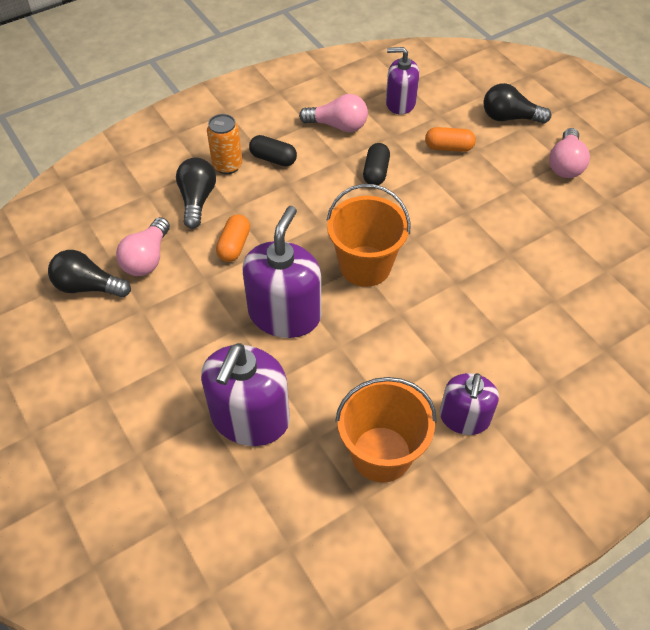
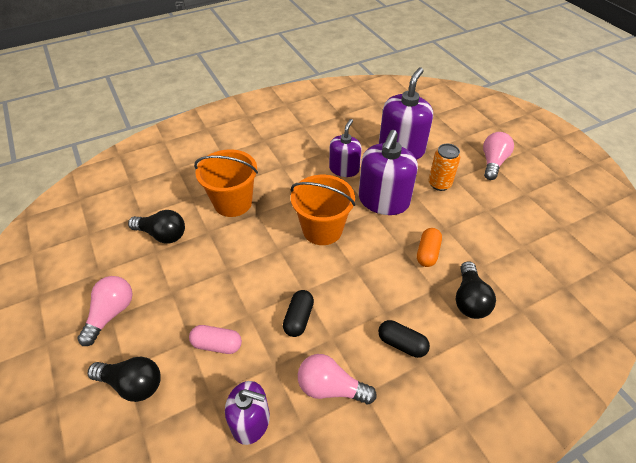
camera: 175 degrees left, 5 degrees down
(88, 287) = (534, 228): black light bulb -> black light bulb (162, 235)
(147, 258) = (496, 247): pink light bulb -> pink light bulb (493, 162)
(227, 165) = (448, 338): orange can -> orange can (439, 184)
(381, 454) = (328, 130): orange bucket -> orange bucket (233, 203)
(448, 147) = (217, 344): orange capsule -> pink capsule
(464, 417) = (278, 142): purple soap dispenser -> purple soap dispenser (344, 169)

